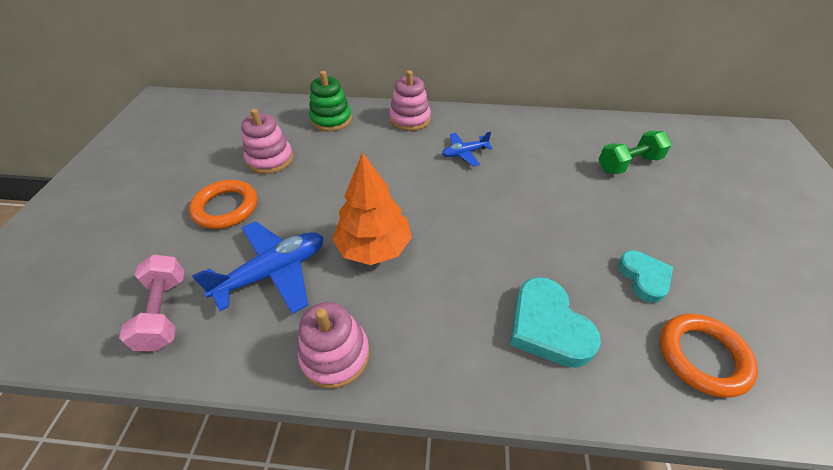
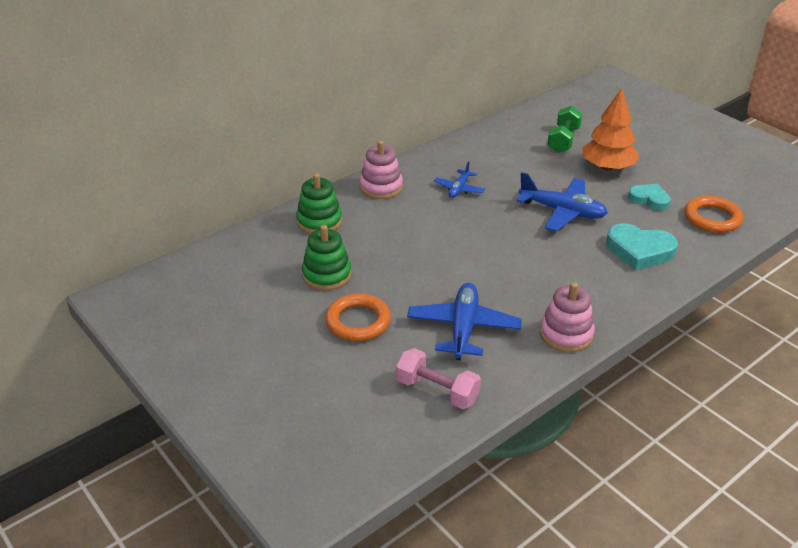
camera: 45 degrees left, 10 degrees down
(270, 159) = (327, 275): pink stacking toy -> green stacking toy
(374, 247) = (497, 276): orange tree -> orange tree (607, 167)
(525, 228) = (562, 211): none -> blue plane

